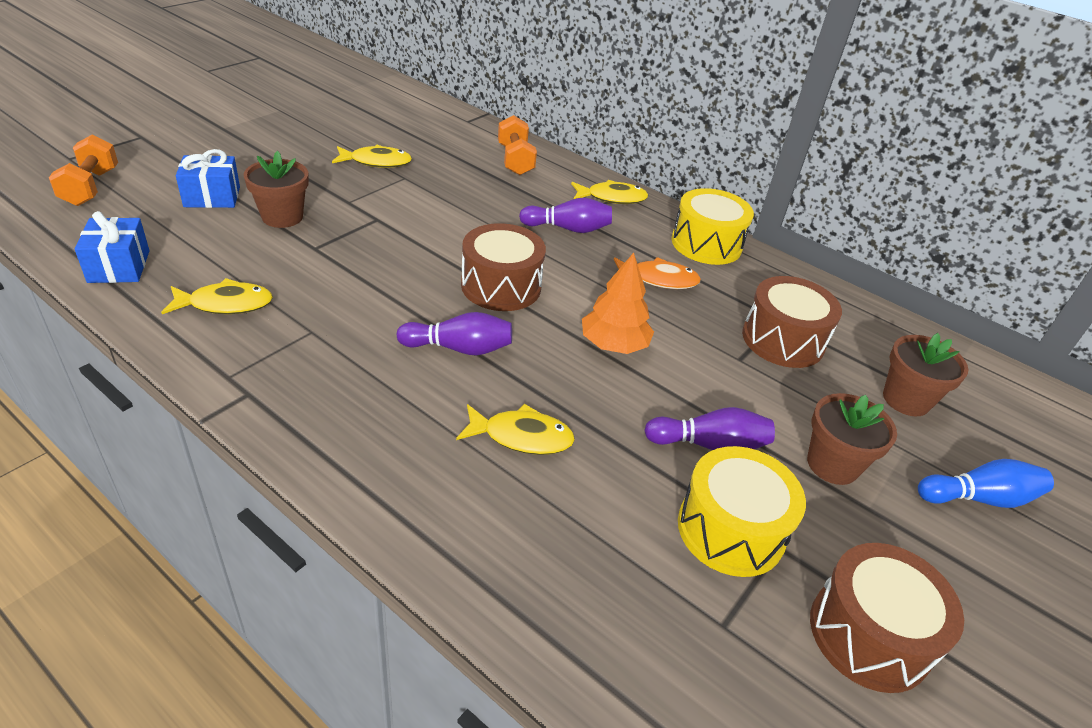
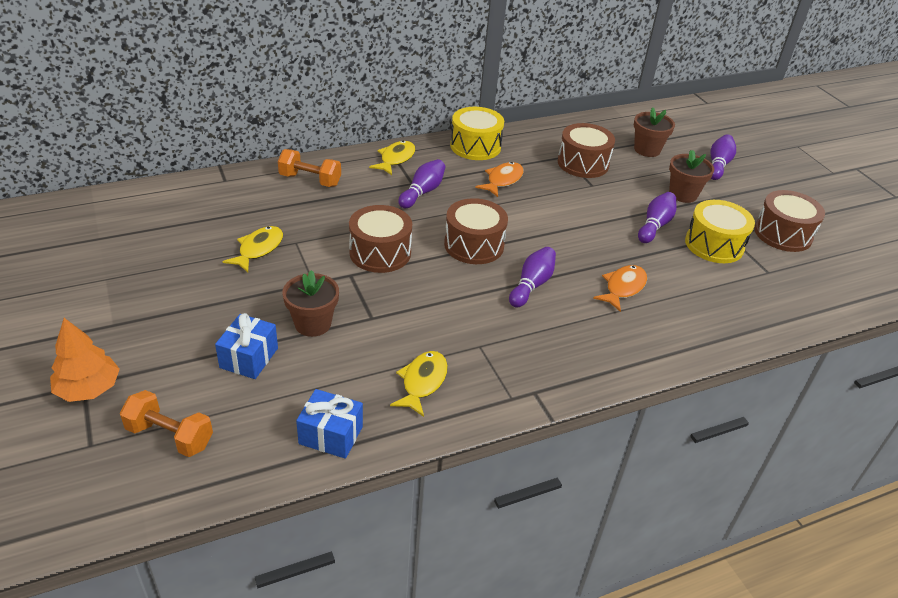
camera: 60 degrees left, 0 degrees up
(429, 227) = (380, 253): none -> brown drum
(521, 437) = (623, 288): yellow fish -> orange fish
(614, 344) = (558, 223): orange tree -> orange tree (89, 389)
(979, 498) = (718, 165): blue bowling pin -> purple bowling pin

